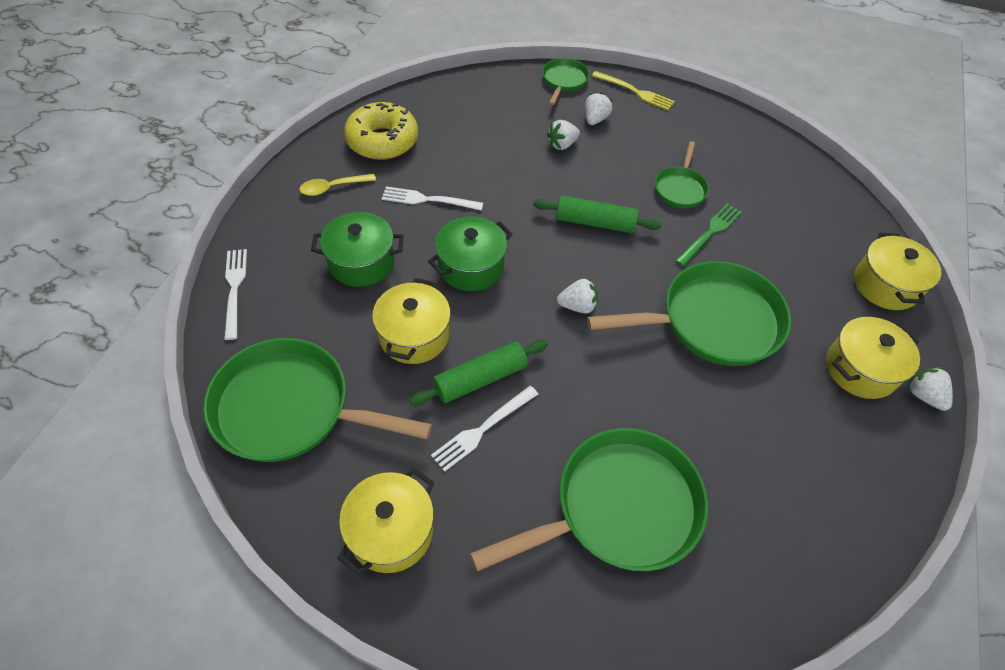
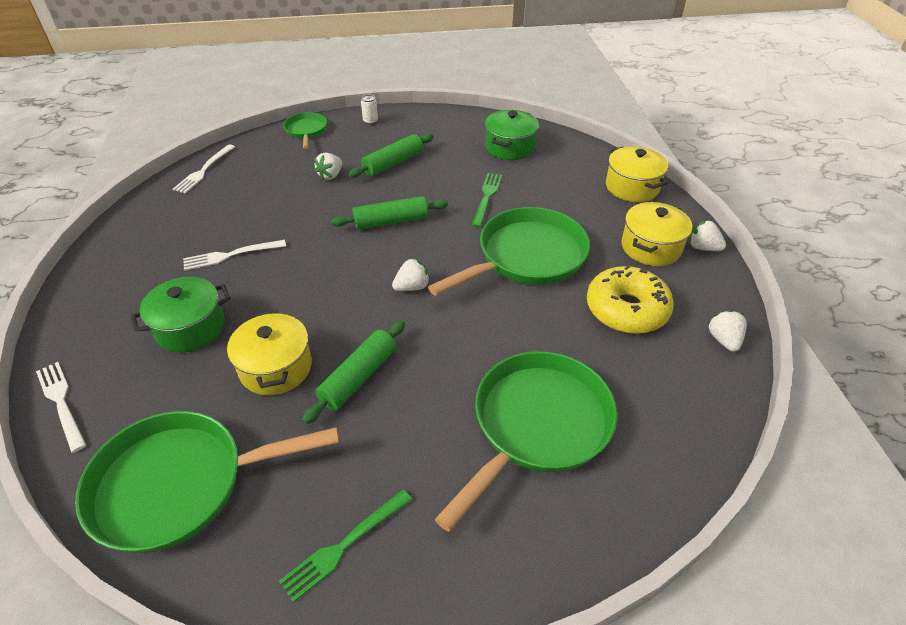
camera: 25 degrees left, 10 degrees down
(333, 187) = (128, 277): yellow spoon -> none
(382, 141) = (160, 224): yellow donut -> yellow donut (626, 309)
(391, 531) = (344, 545): yellow pot -> green fork
(471, 266) = (300, 292): green pot -> green pot (510, 147)
(482, 429) = (383, 417): white fork -> white fork (204, 170)
(595, 119) = (348, 149): white strawberry -> white strawberry (723, 340)
(632, 153) = (393, 163): none -> green rolling pin
(635, 92) = (370, 121): yellow fork -> white can
(680, 188) = (445, 175): green pan -> none

